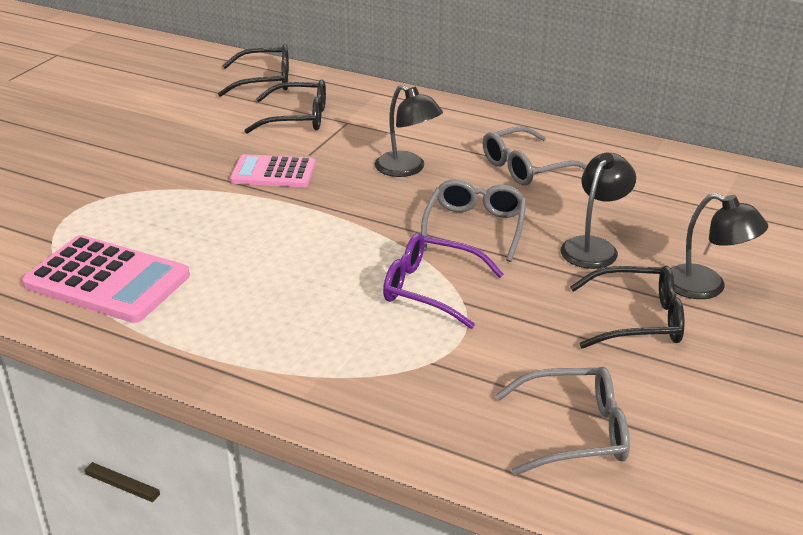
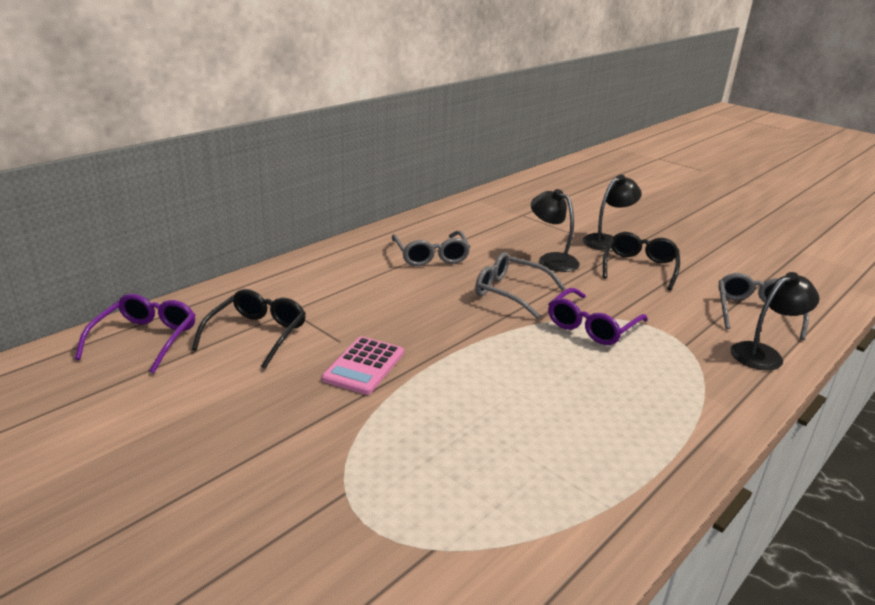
camera: 75 degrees left, 5 degrees down
(107, 280) = (537, 505): pink calculator -> none
(264, 81) = (145, 339): black glasses -> purple glasses
(407, 169) = (402, 300): black lamp -> black lamp (764, 354)

